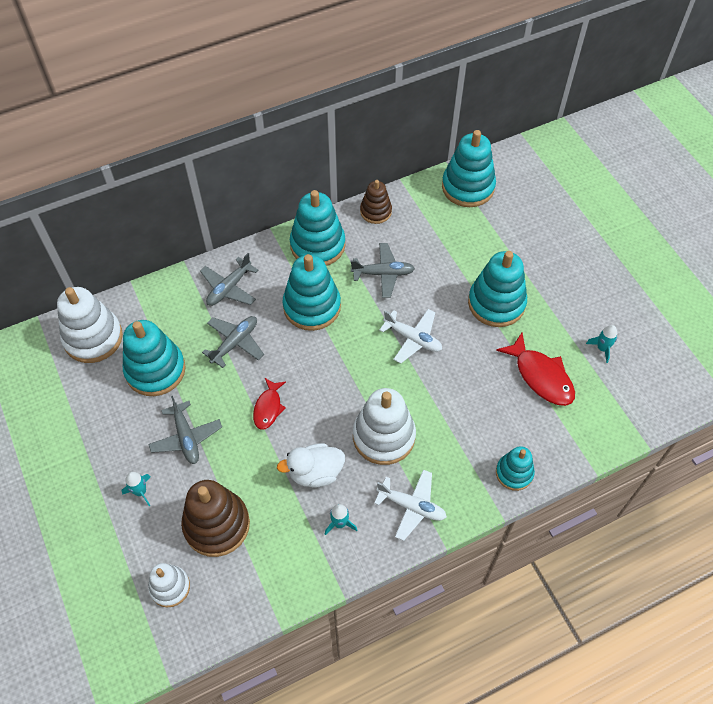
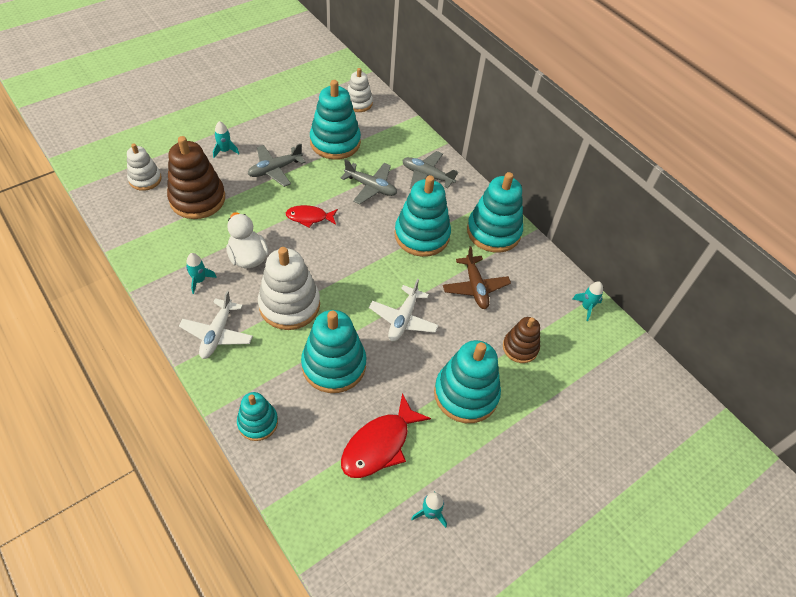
camera: 75 degrees right, 5 degrees down
(93, 338) = (358, 103): white stacking toy -> white stacking toy, size x0.59
(376, 211) = (551, 273): brown stacking toy -> brown stacking toy (520, 347)
(383, 274) = (475, 287): grey plane -> brown plane
(416, 195) = (586, 307): none -> turquoise rocket
(468, 187) = (617, 355): turquoise stacking toy -> turquoise stacking toy (334, 365)

